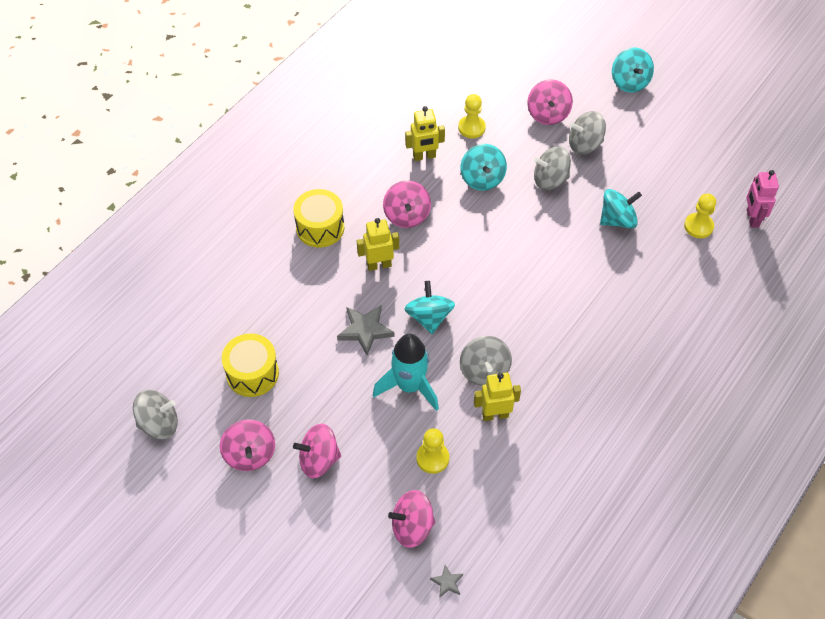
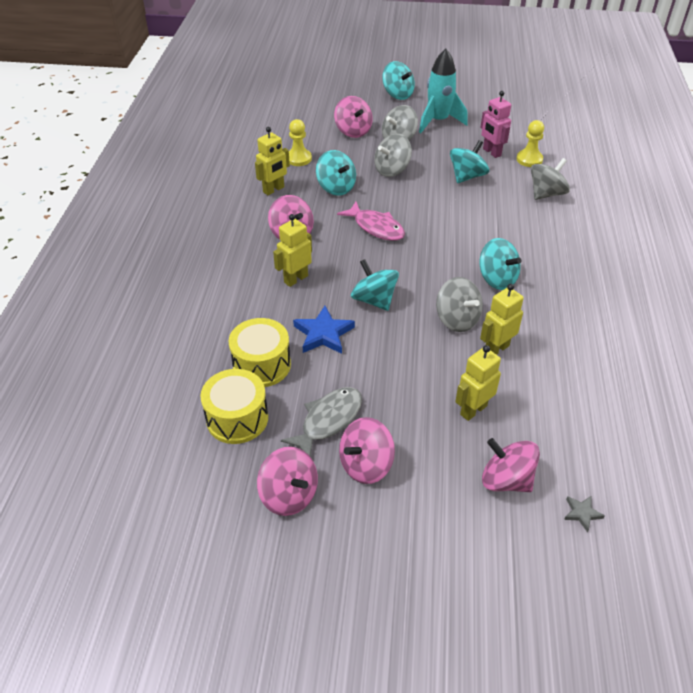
camera: 30 degrees left, 10 degrees down
(159, 424) = (164, 514): grey spinning top -> grey spinning top (546, 194)
(317, 410) = (328, 420): none -> grey fish
(320, 228) = (217, 272): yellow drum -> yellow drum (262, 365)
(365, 330) = (323, 334): grey star -> blue star
(409, 386) = (401, 360): turquoise rocket -> turquoise rocket (438, 121)
(412, 527) = (506, 480): pink spinning top -> pink spinning top turned 75 degrees clockwise
(432, 458) = (473, 410): yellow pawn -> yellow robot
(486, 241) = (376, 227): none -> pink fish
(552, 347) = (497, 279): none -> turquoise spinning top
(752, 218) = (561, 142): pink robot -> pink robot (491, 152)

